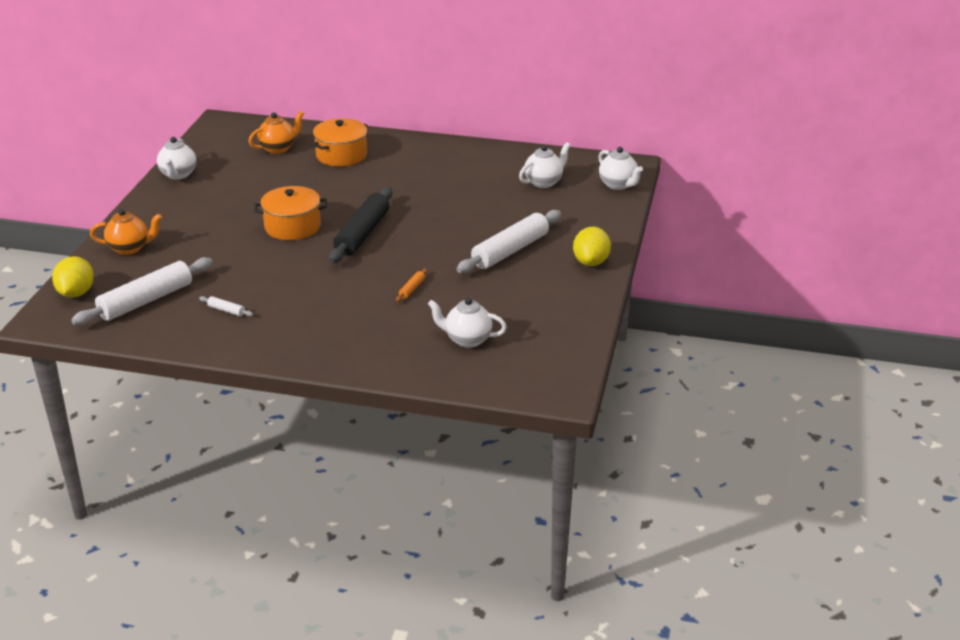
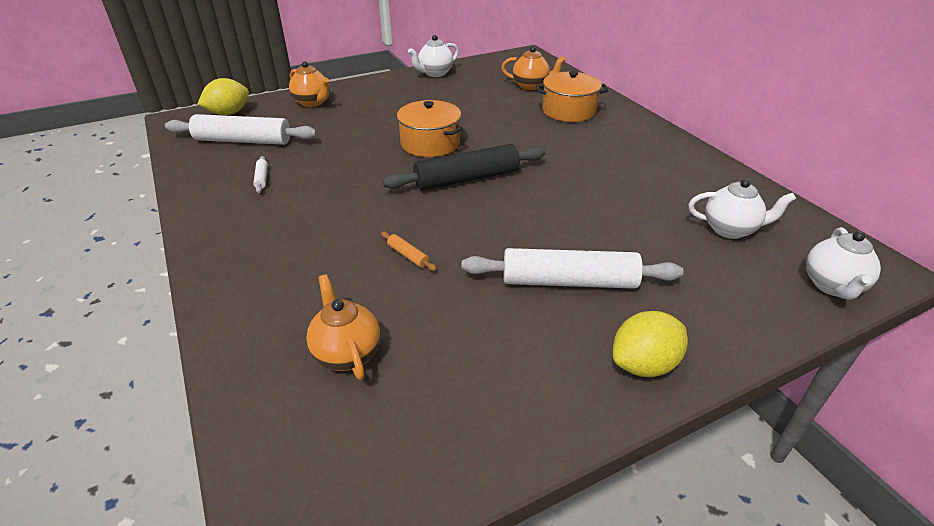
camera: 50 degrees right, 5 degrees up
(412, 289) = (408, 255): orange rolling pin -> orange rolling pin turned 60 degrees clockwise
(467, 339) = (347, 353): white teapot -> orange teapot

